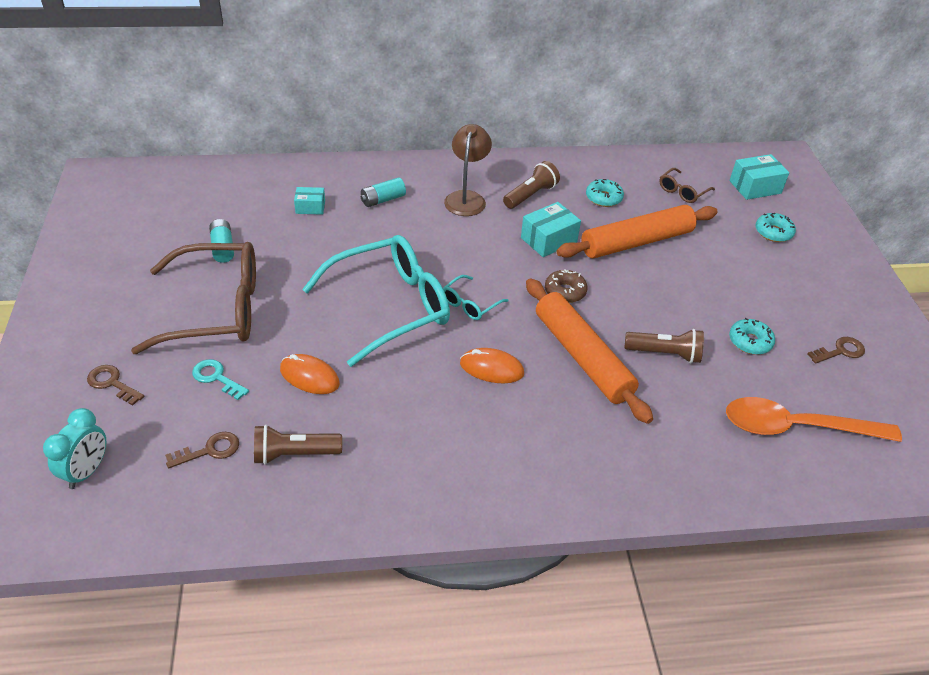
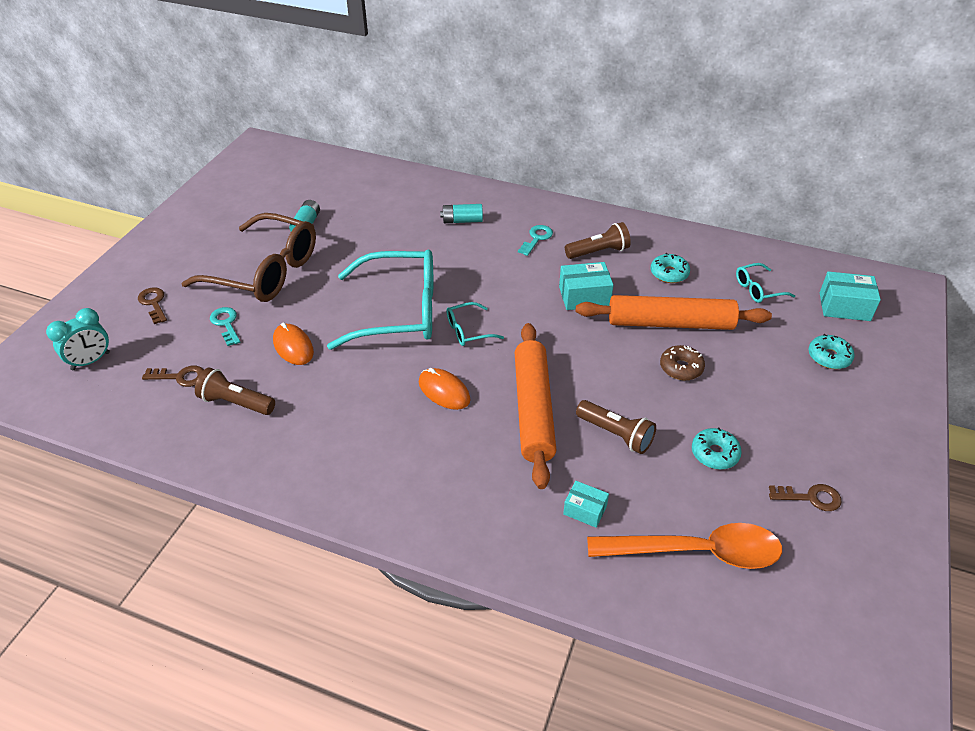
camera: 30 degrees right, 0 degrees up
(310, 207) = (397, 211): turquoise box -> turquoise box (585, 510)
(466, 198) = (536, 238): brown lamp -> turquoise key
(565, 291) = (563, 347): brown donut -> brown donut (681, 368)
(682, 191) = (758, 289): brown glasses -> turquoise glasses
(795, 427) = (697, 552): orange spoon -> orange spoon turned 150 degrees clockwise

